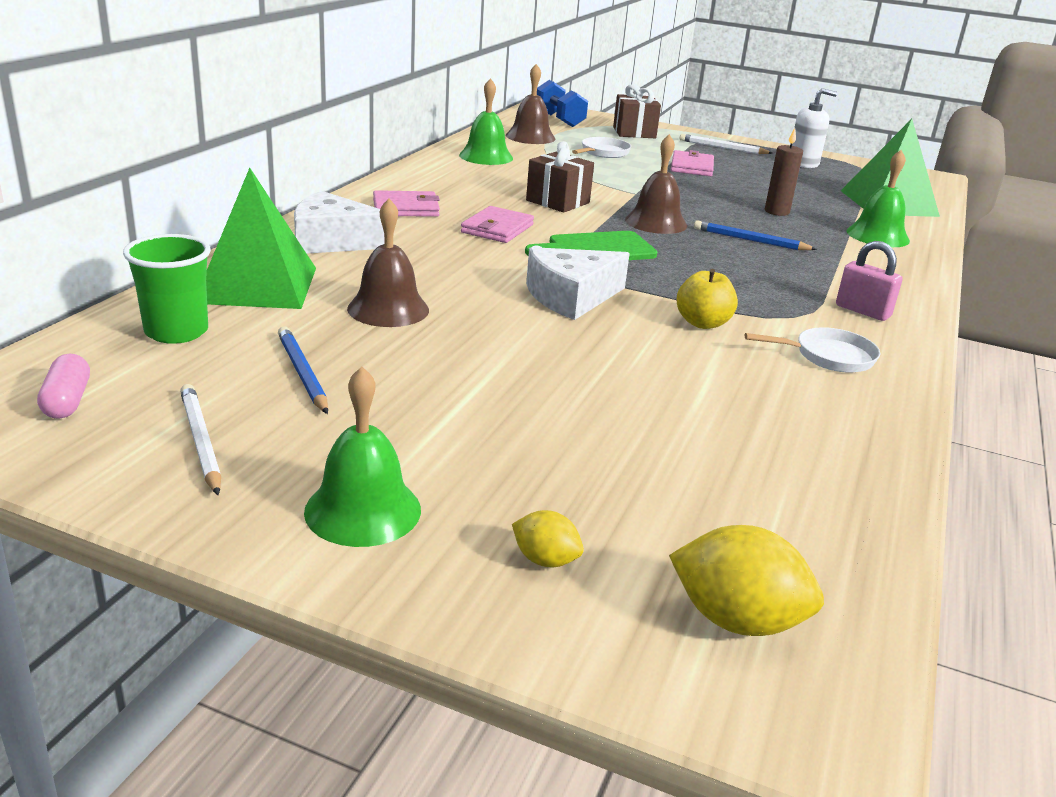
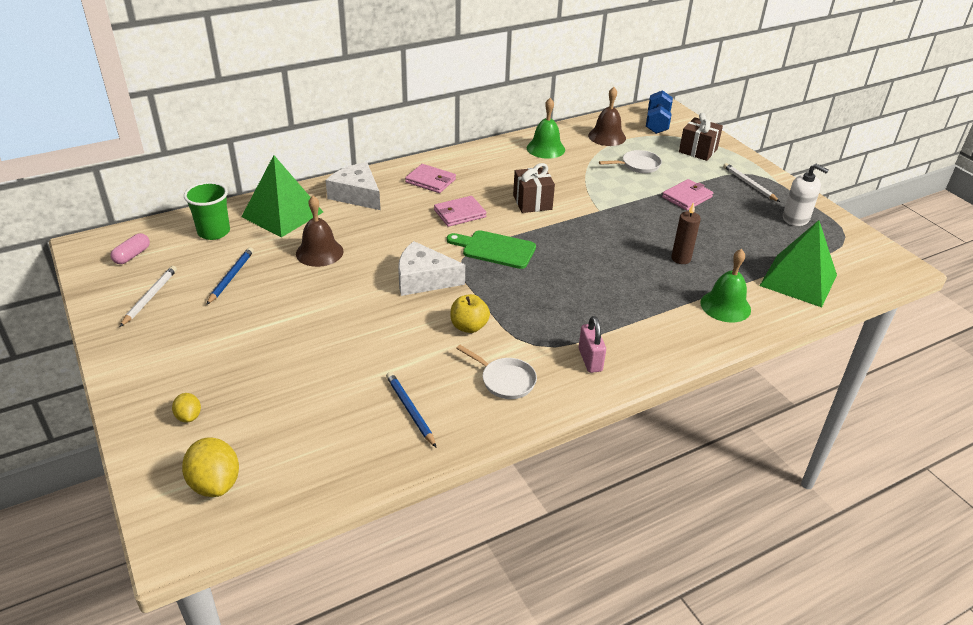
camera: 40 degrees right, 10 degrees up
(363, 510) = (160, 358): green bell -> none
(656, 222) = (571, 240): brown bell -> none
(750, 240) = (613, 276): blue pencil -> blue pencil (410, 410)

